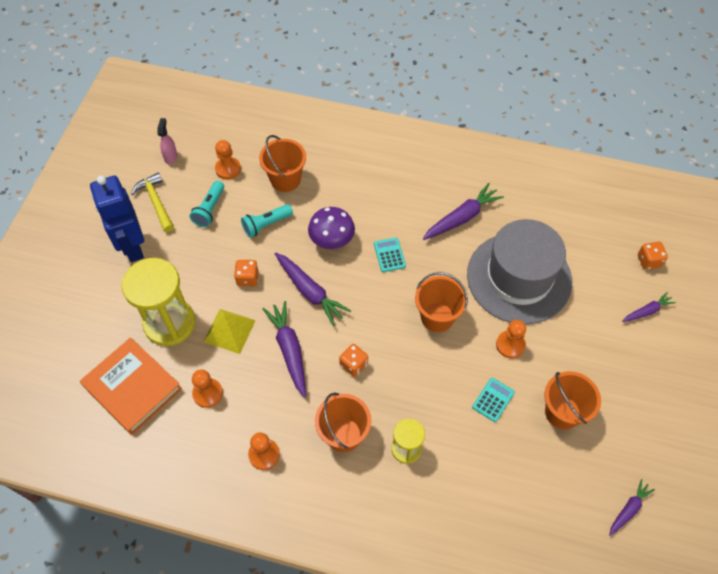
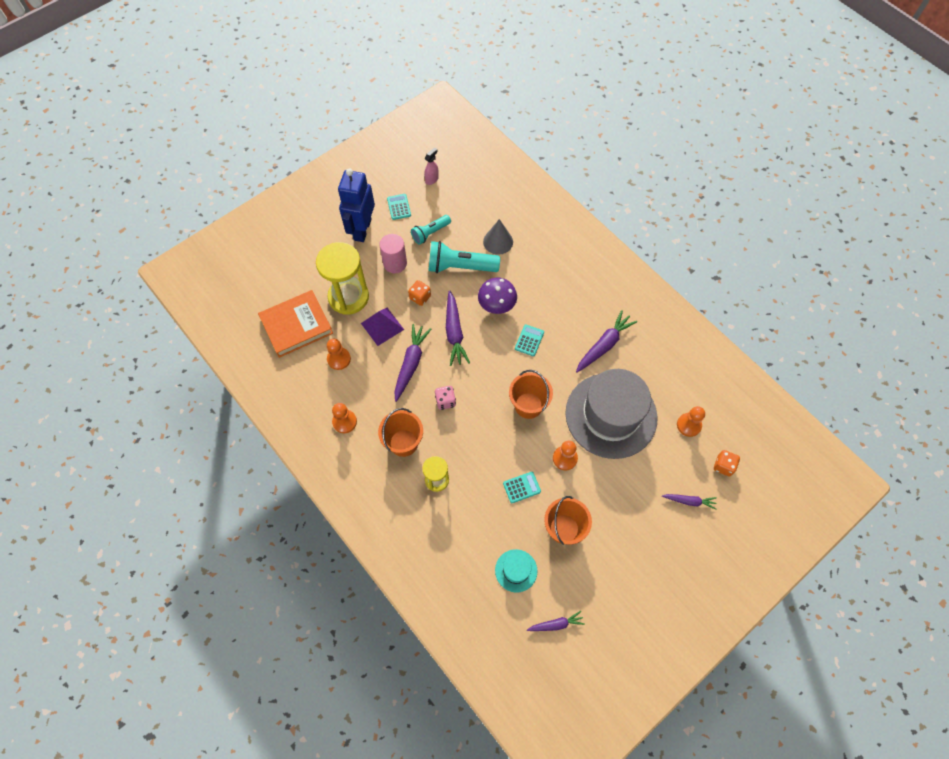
camera: 35 degrees right, 5 degrees up
(132, 388) = (296, 325): orange book -> orange book turned 75 degrees clockwise
(156, 202) = (399, 207): yellow hammer -> turquoise calculator
(195, 260) = (395, 263): none -> pink cylinder
(228, 169) = (464, 210): orange pawn -> orange pawn (688, 425)
(229, 331) = (382, 326): yellow pyramid -> purple pyramid
(266, 225) = (460, 267): turquoise flashlight -> turquoise flashlight, size x1.66
(285, 179) = (498, 241): orange bucket -> grey cone
(353, 365) = (445, 401): orange dice -> pink dice
(462, 218) = (604, 345): purple carrot -> purple carrot turned 45 degrees counterclockwise
(552, 484) = (516, 570): none -> turquoise hat

